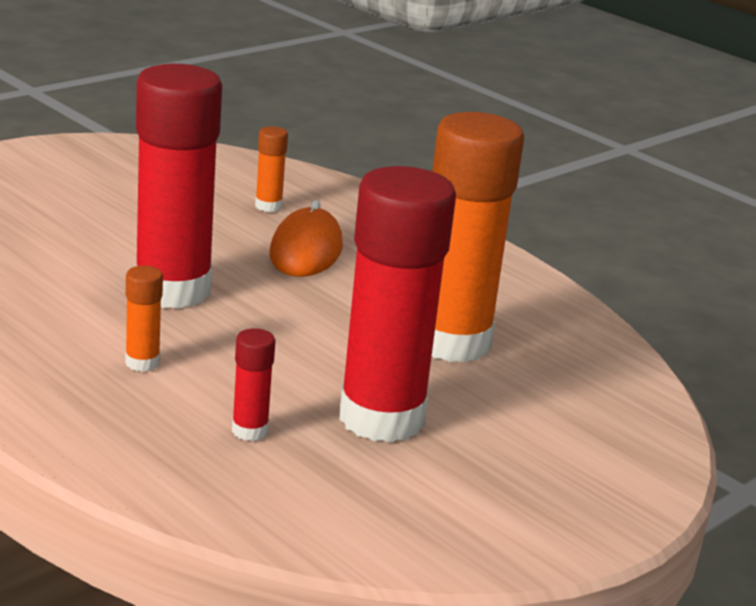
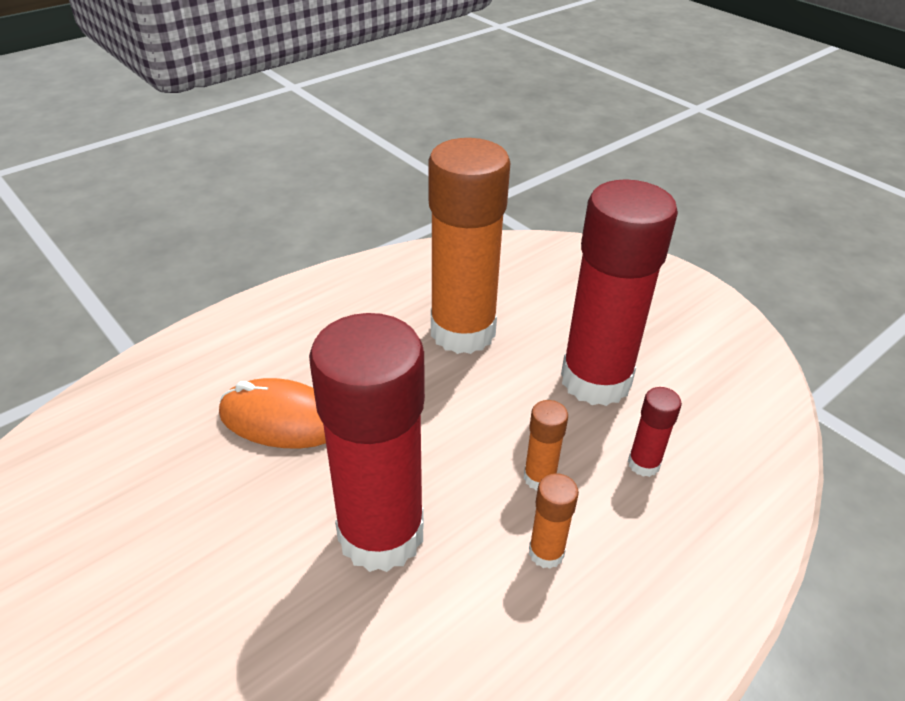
camera: 85 degrees left, 15 degrees up
(268, 206) = (160, 449): orange glue stick -> orange glue stick (539, 477)

